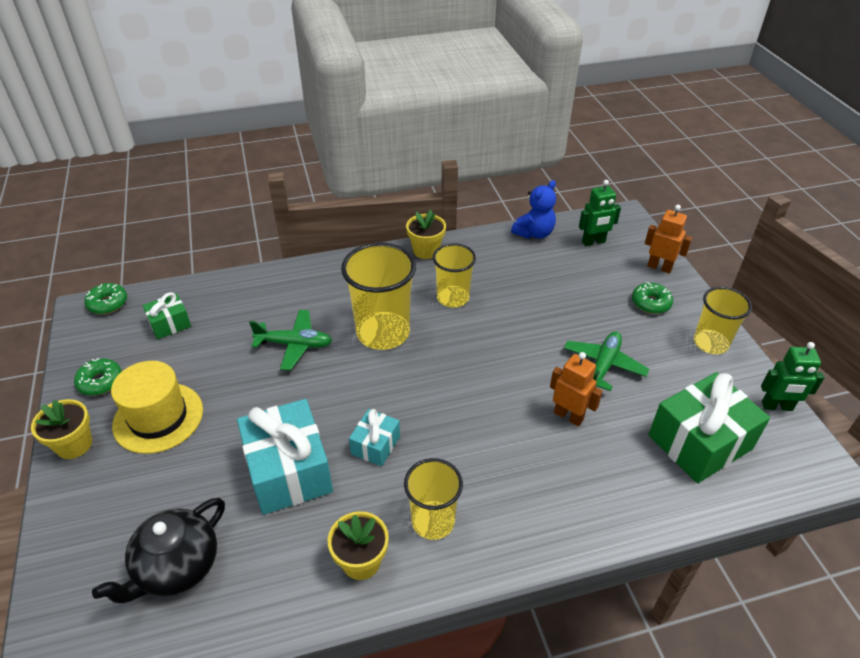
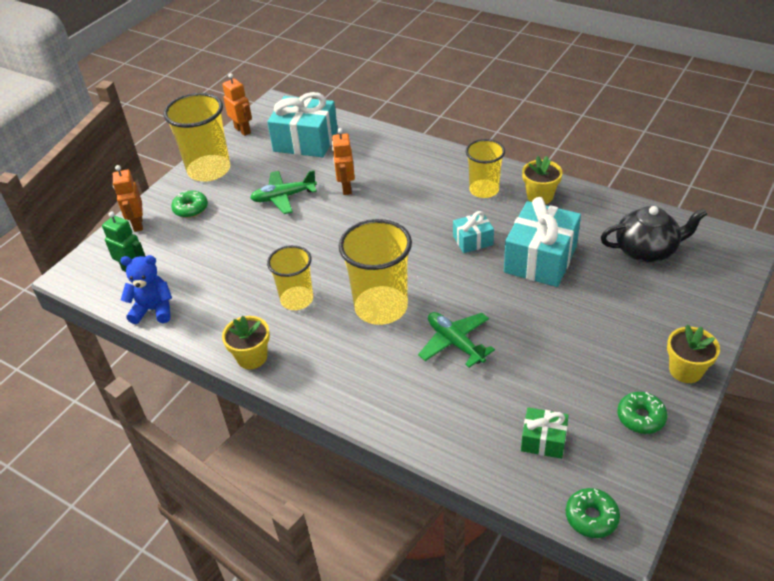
camera: 130 degrees left, 0 degrees up
(158, 417) = (607, 351): yellow hat -> none
(700, 442) = (305, 141): green gift -> turquoise gift
(710, 343) = (209, 170): yellow cup -> yellow cup, size x1.57
(777, 406) = (243, 130): green robot -> orange robot

